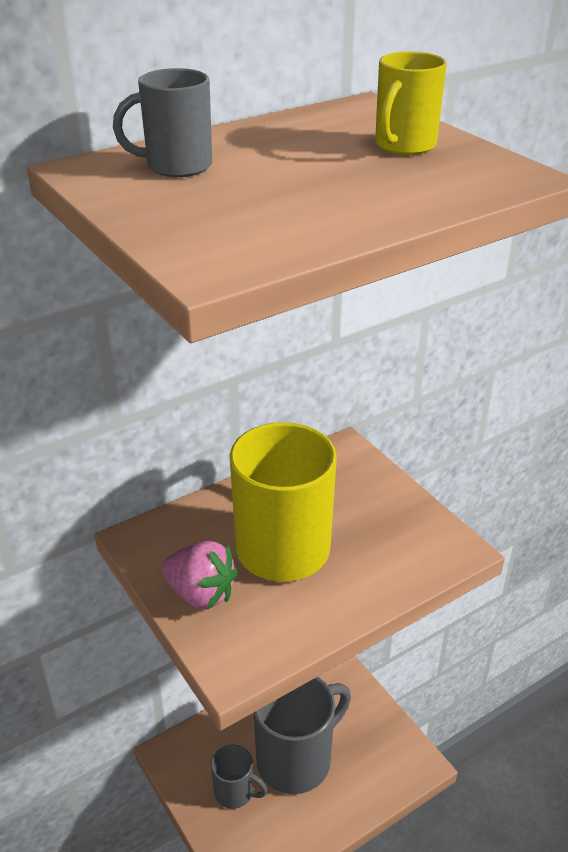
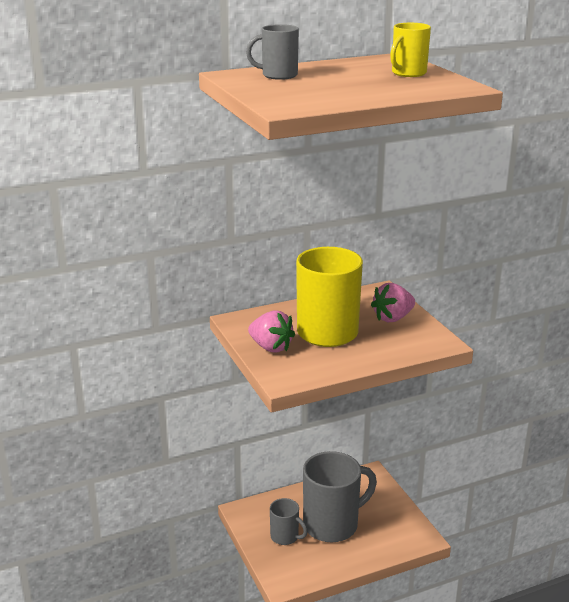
camera: 10 degrees right, 10 degrees down
(373, 505) = (393, 318): none -> pink strawberry

